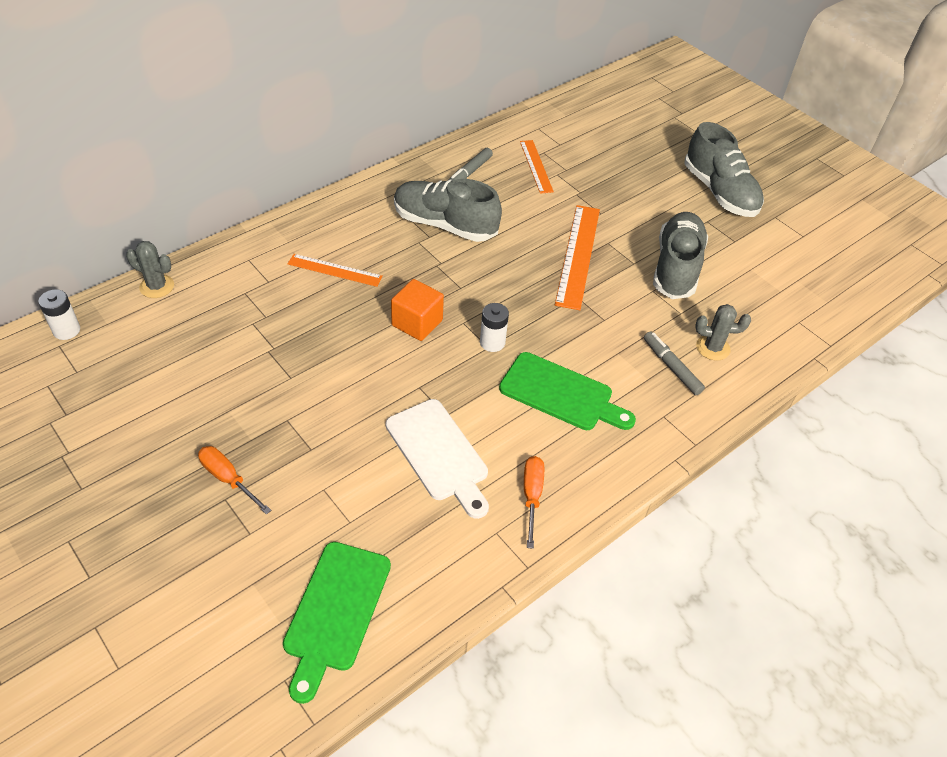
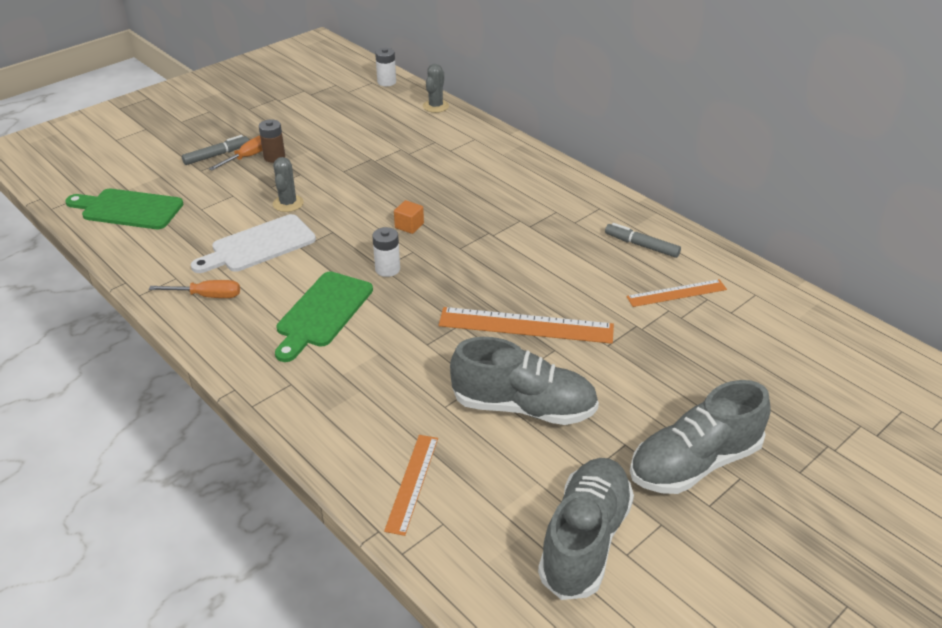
camera: 90 degrees right, 10 degrees down
(237, 449) = (274, 157): none -> brown battery
(335, 270) = (470, 179): orange ruler -> orange ruler (412, 483)
(417, 323) = (409, 226): orange cube -> orange cube, size x0.62
(444, 225) = (550, 234): grey shoe -> grey shoe (585, 540)
(671, 367) = (359, 393): grey marker -> grey marker (216, 155)
(713, 348) = (390, 430): grey cactus -> grey cactus (288, 203)

